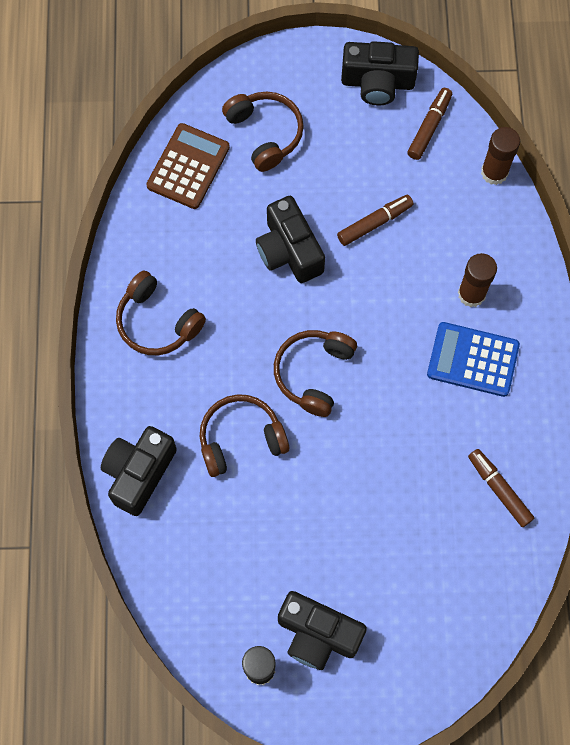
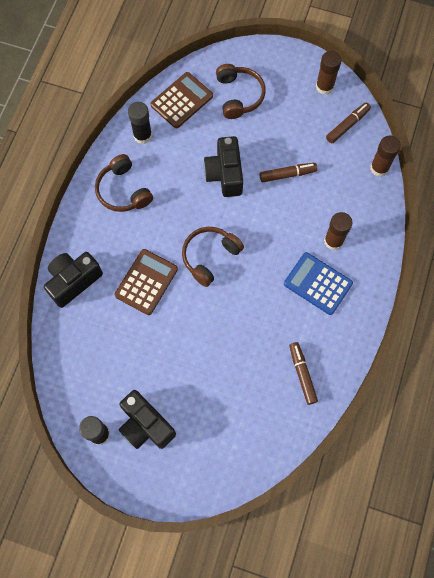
camera: 20 degrees right, 0 degrees up
(153, 234) = (142, 135): none -> black glue stick
(240, 439) = (146, 282): brown headphones -> brown calculator
(377, 83) = (324, 86): black camera -> brown glue stick

